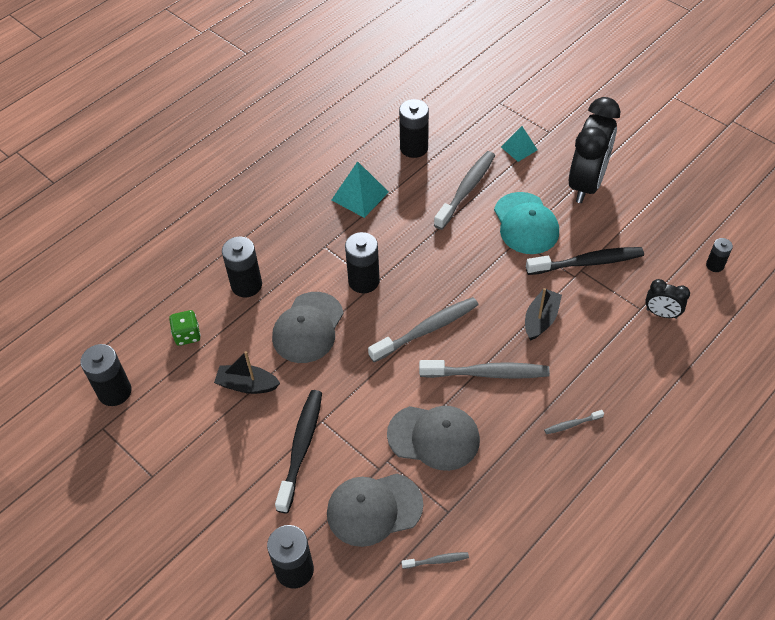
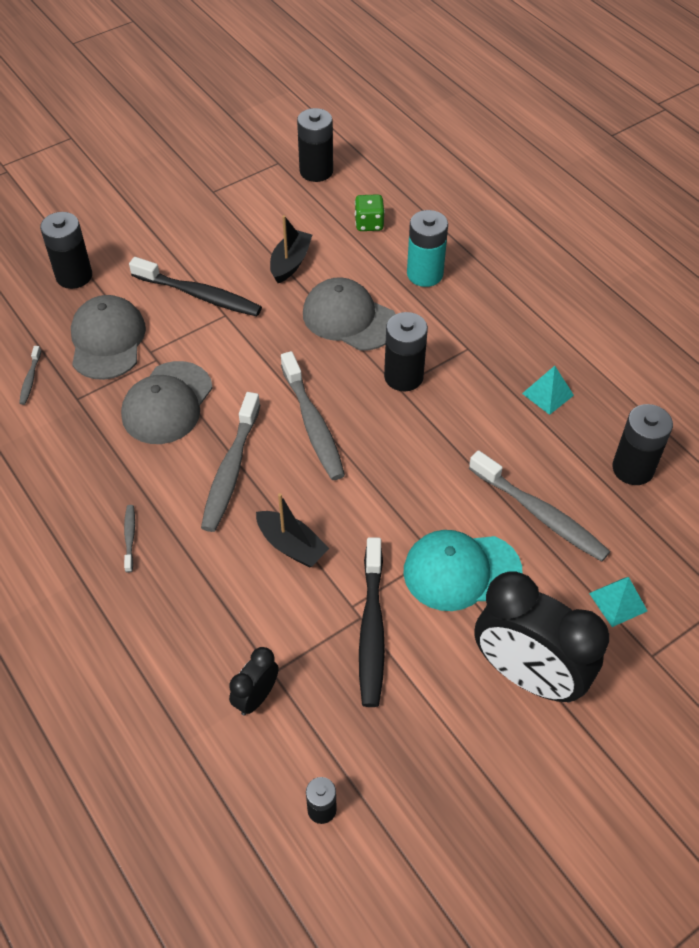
camera: 100 degrees right, 0 degrees up
(246, 285) = (425, 274): black battery -> turquoise battery
(360, 196) = (548, 394): turquoise pyramid -> turquoise pyramid, size x0.65

